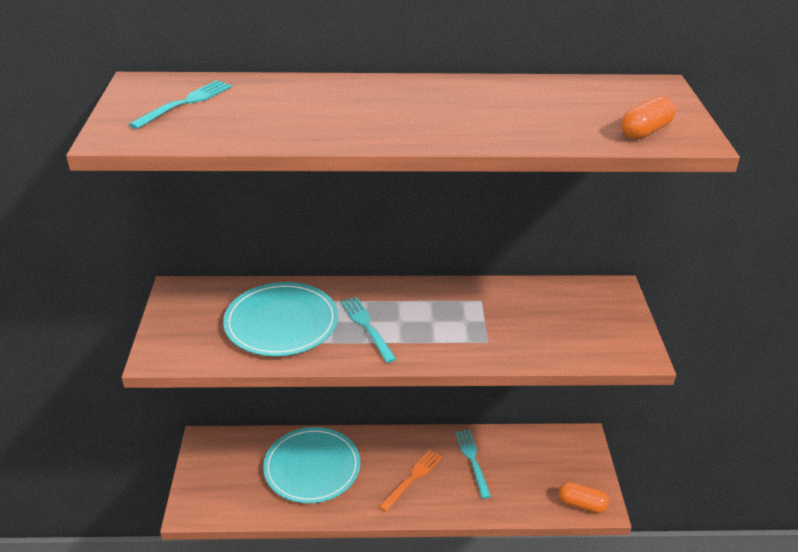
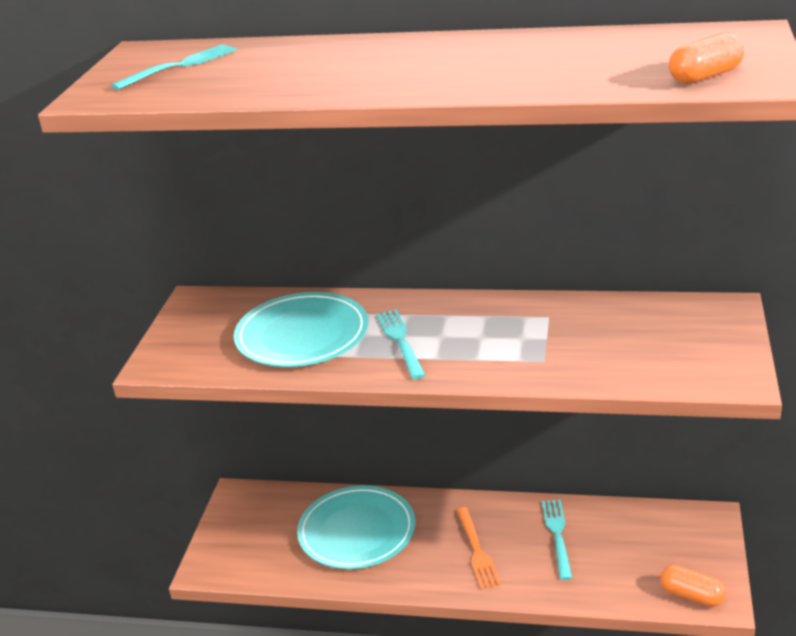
camera: 15 degrees right, 5 degrees down
(412, 478) = (477, 551): orange fork -> orange fork turned 120 degrees clockwise

